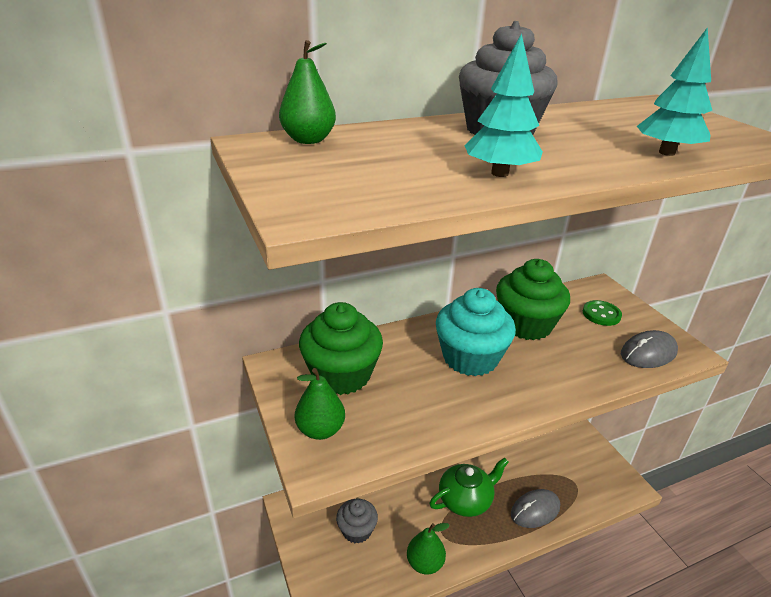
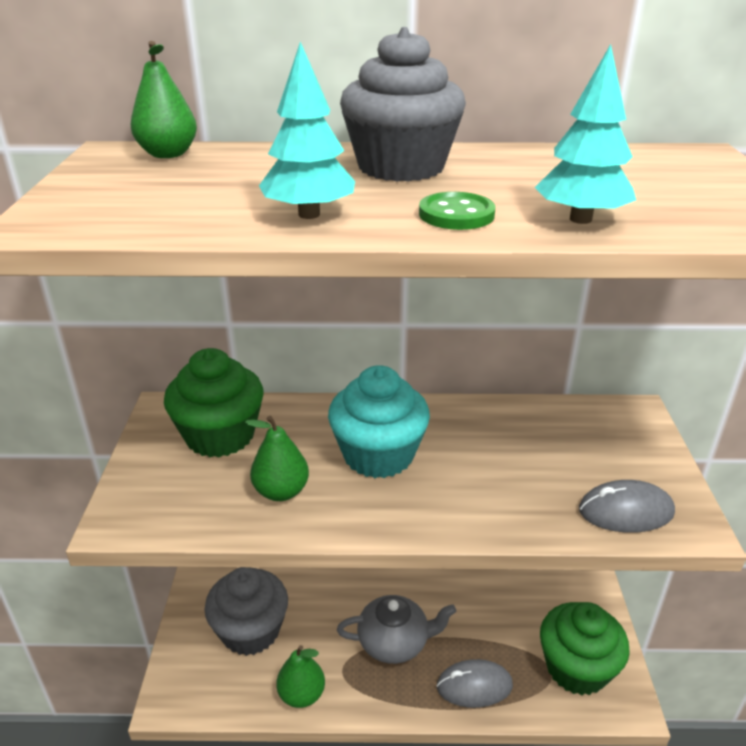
camera: 25 degrees right, 0 degrees up
(320, 430) = (152, 485): green pear -> green pear (281, 491)
(357, 530) = (250, 630): grey cupcake -> grey cupcake, size x1.64
(466, 500) = (394, 642): green teapot -> grey teapot
(526, 325) = (484, 434): green cupcake -> green cupcake (576, 668)
(601, 314) = (602, 446): green button -> green button (456, 214)

